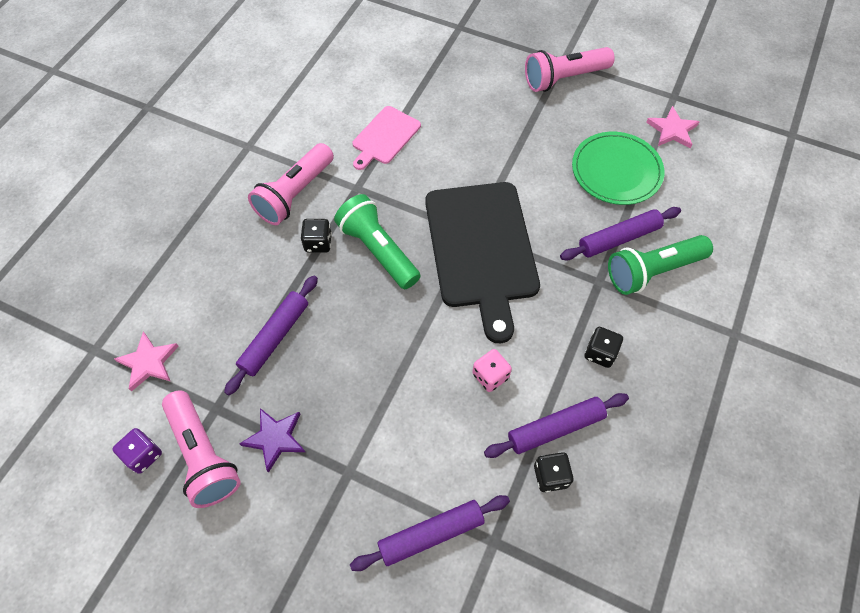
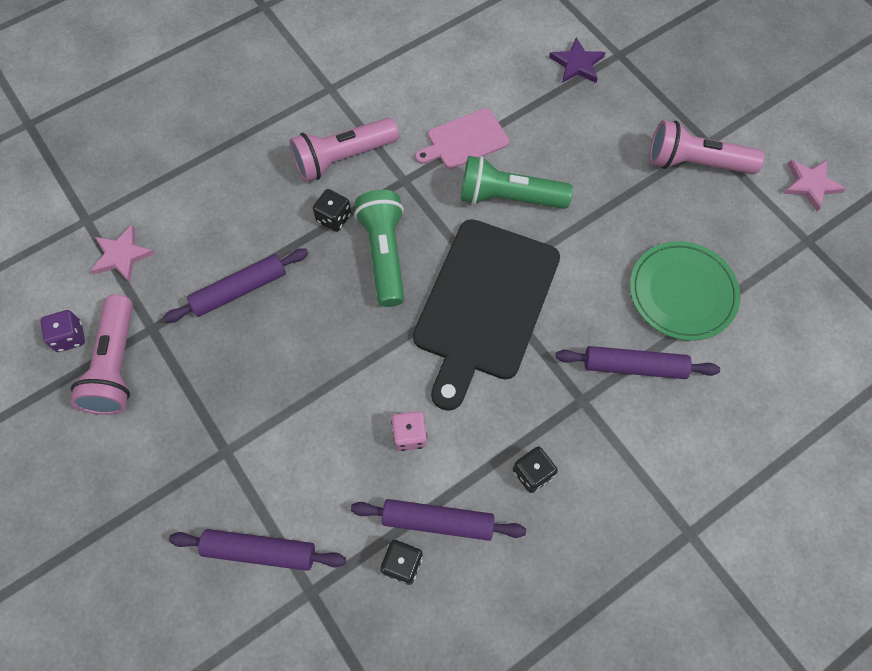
camera: 30 degrees right, 5 degrees up
(275, 438) = (183, 384): purple star -> purple star (577, 64)
(652, 271) = (646, 419): green flashlight -> green flashlight (508, 197)
(672, 130) = (778, 278): pink star -> pink star (810, 184)

